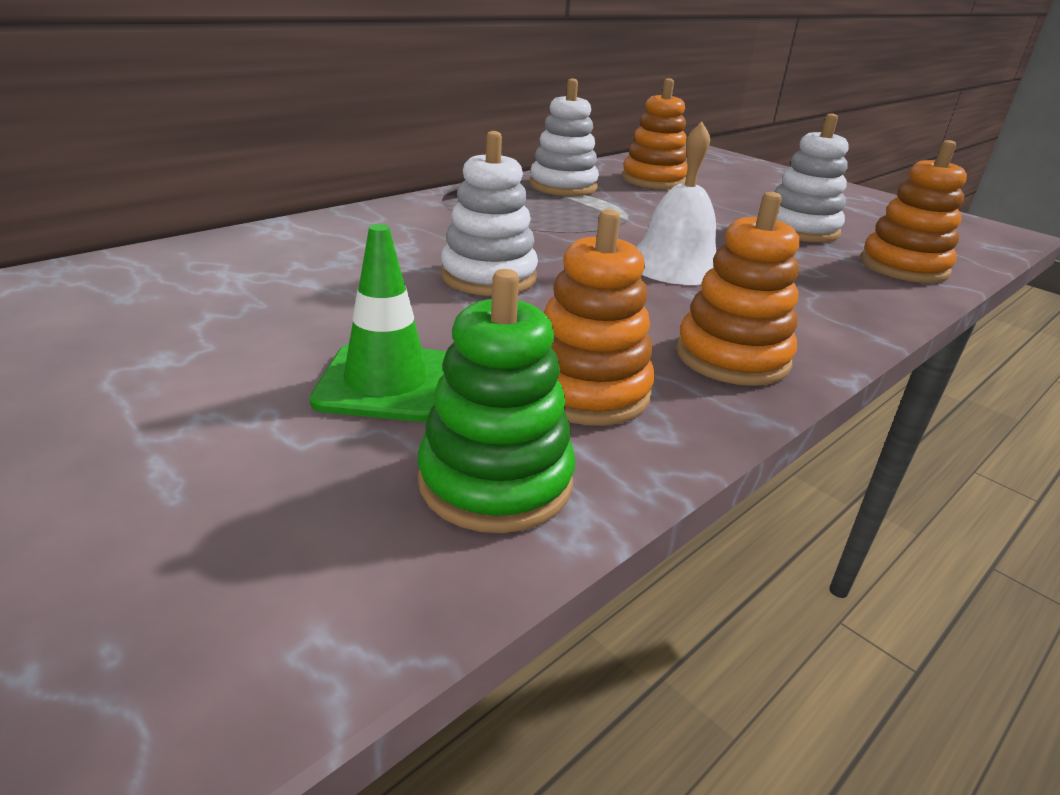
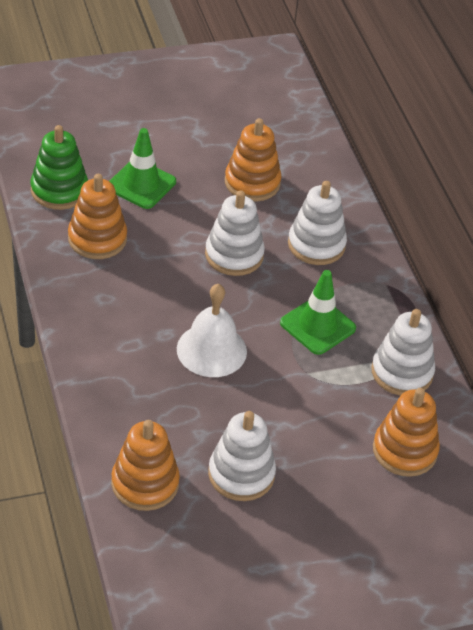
camera: 115 degrees right, 15 degrees up
(410, 235) = (316, 245): none -> white stacking toy
(552, 221) = (317, 326): none -> green traffic cone
(732, 357) = (92, 304): orange stacking toy -> orange stacking toy (252, 182)

